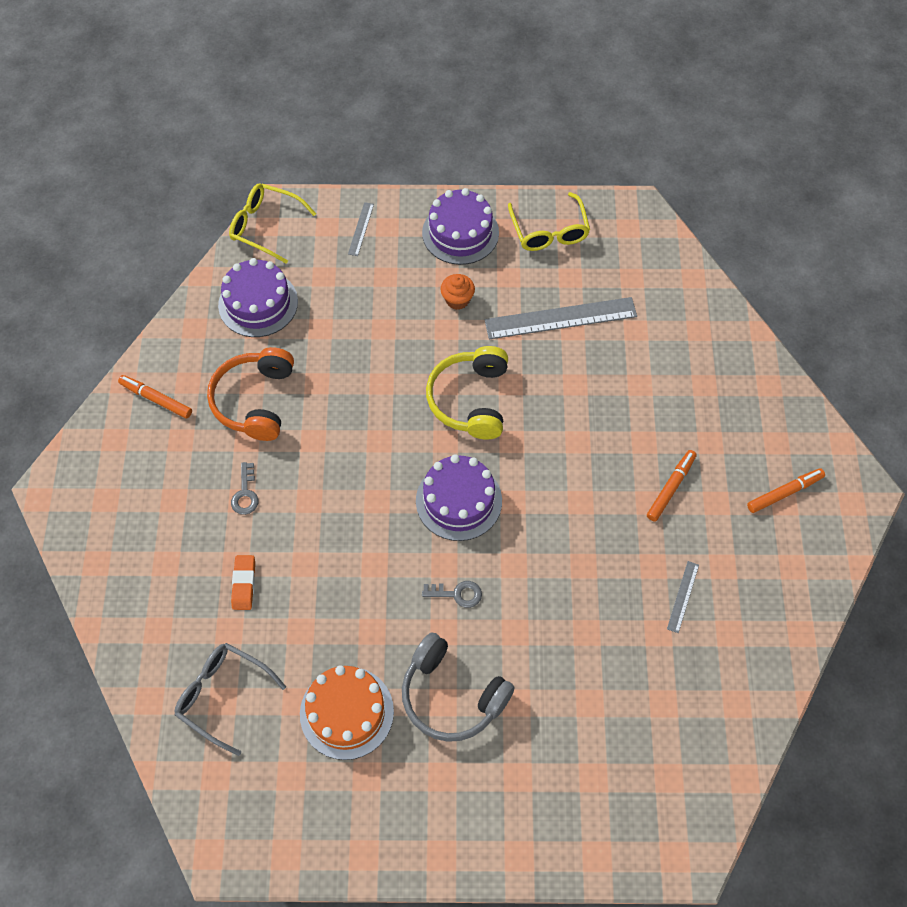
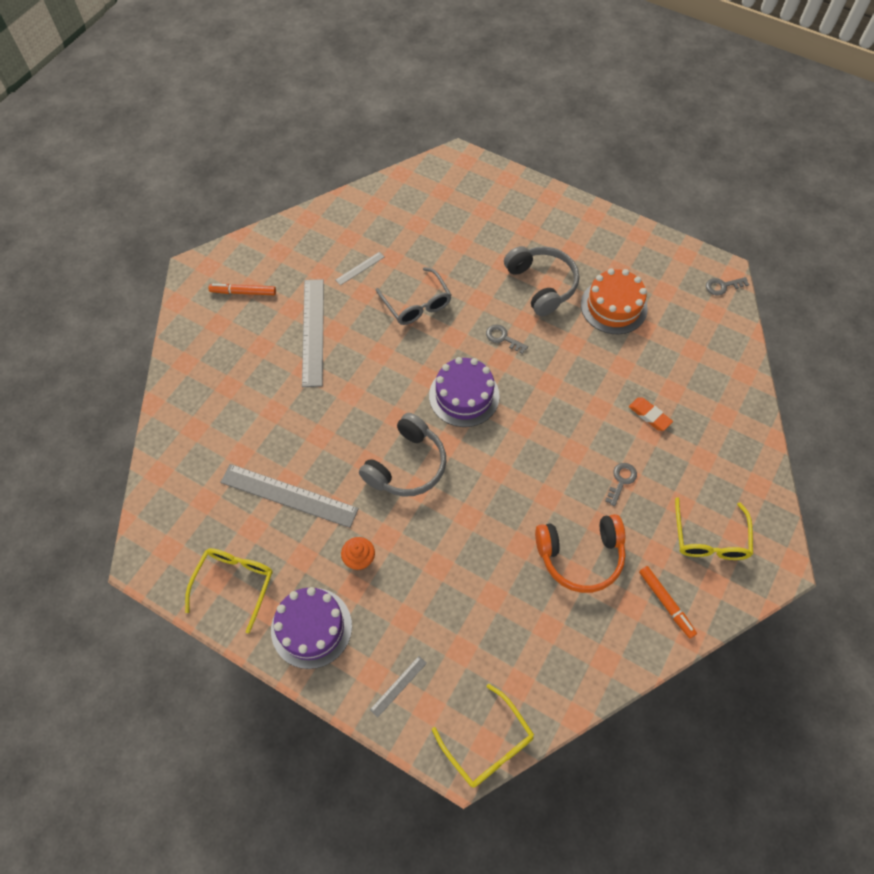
camera: 150 degrees left, 0 degrees up
(132, 480) = (709, 538): none -> yellow glasses
(216, 826) = (722, 286): none -> grey key
(223, 696) = (692, 352): grey glasses -> grey glasses (416, 304)
(244, 584) = (649, 415): orange eraser -> orange eraser turned 75 degrees counterclockwise
(254, 400) = (580, 556): orange headphones -> orange headphones turned 45 degrees clockwise
(258, 303) = (535, 654): purple cake -> none
(470, 400) = (407, 465): yellow headphones -> grey headphones
(670, 488) = (313, 331): orange marker -> grey ruler

